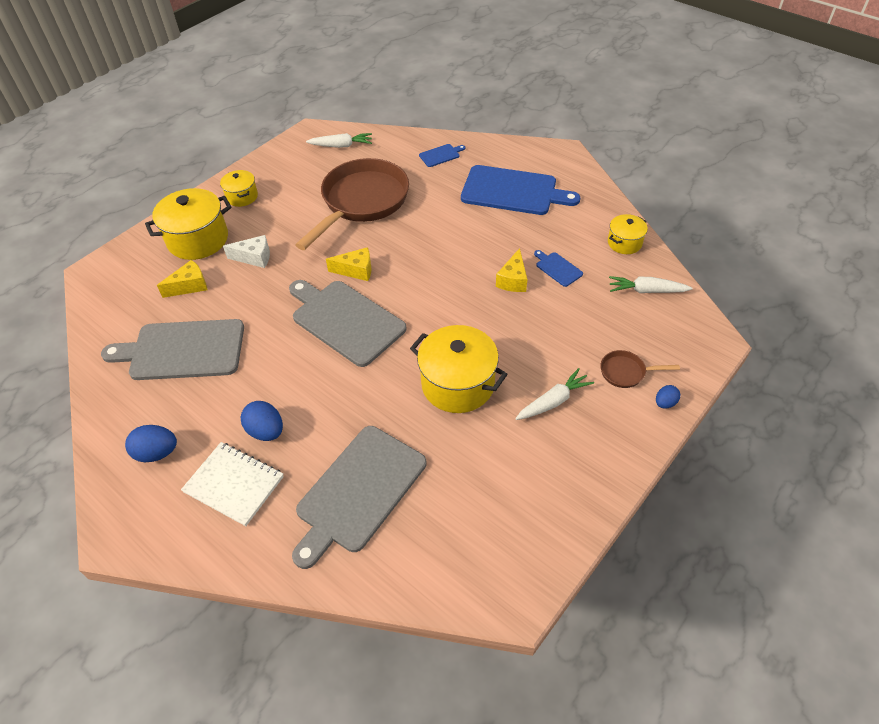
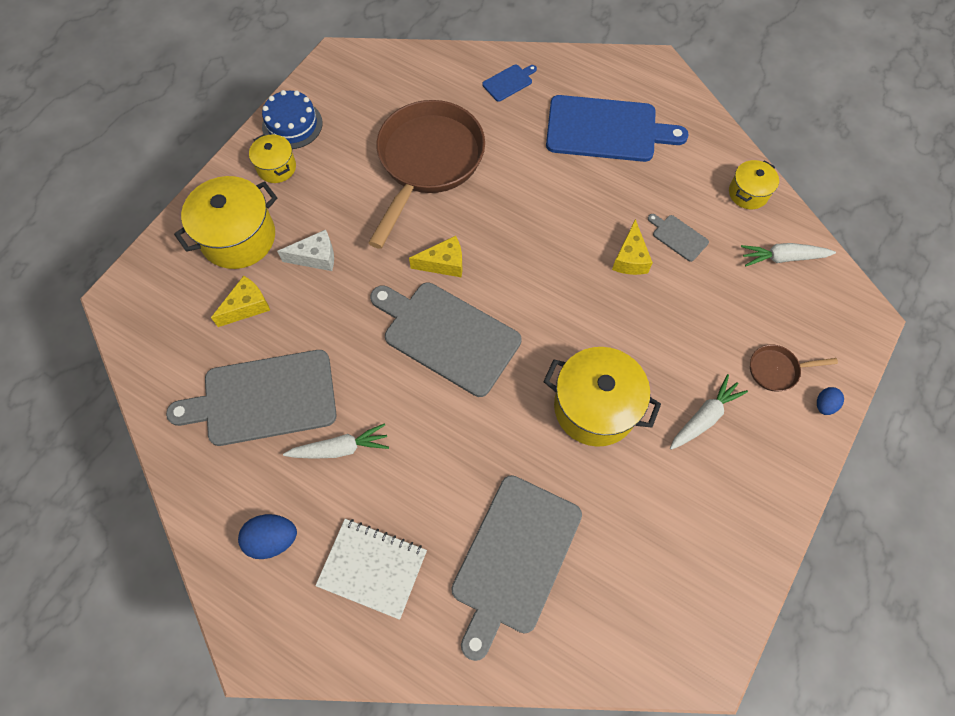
camera: 10 degrees left, 15 degrees up
(263, 170) = (292, 125): none -> blue cake
(266, 431) = (391, 495): blue egg -> none
(341, 146) = (382, 77): white carrot -> white carrot (340, 448)
(557, 268) = (678, 237): blue cutting board -> grey cutting board

